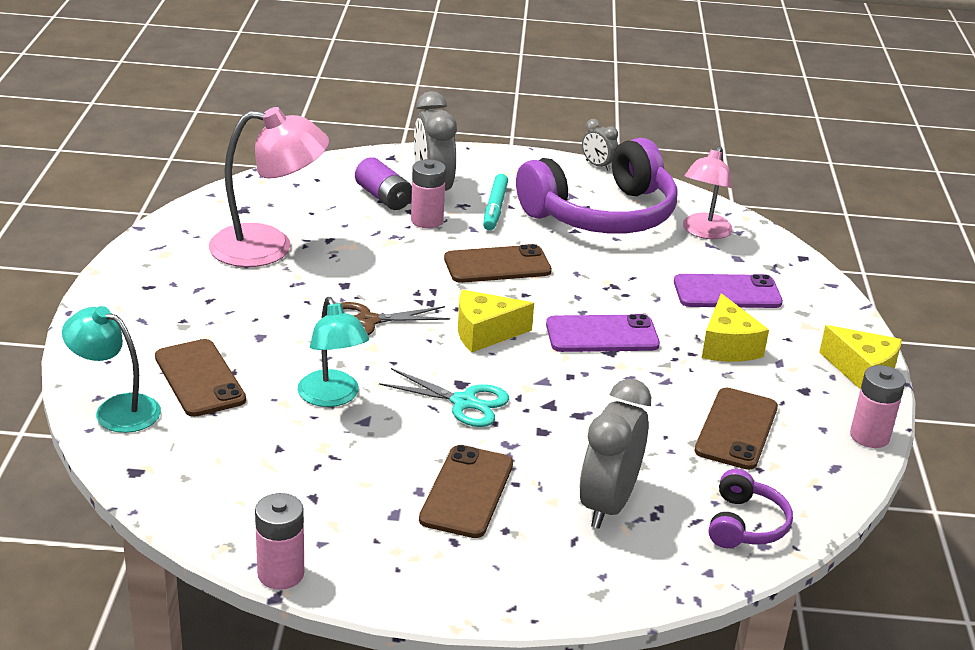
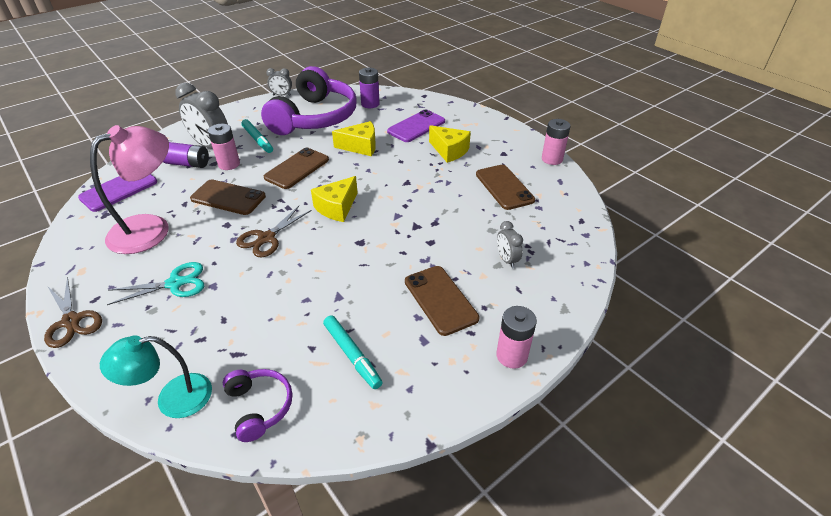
camera: 40 degrees left, 10 degrees up
(110, 295) = (71, 321): none -> brown scissors
(199, 378) = (206, 337): brown phone -> brown phone (228, 198)
(281, 574) = (413, 427): pink battery -> pink battery (511, 355)
(307, 479) = (352, 354): none -> turquoise marker
(332, 397) = (303, 294): turquoise lamp -> none
(464, 402) = (375, 251): turquoise scissors -> turquoise scissors (175, 283)
(602, 335) = (392, 176): purple phone -> purple phone (119, 190)
(607, 504) = (507, 260): grey clock -> grey clock, size x0.51
(703, 232) = (370, 104): pink lamp -> purple battery
(745, 524) = (567, 229): purple headphones -> purple headphones (259, 407)
(862, 371) = (511, 133): yellow cheese -> yellow cheese (360, 146)

